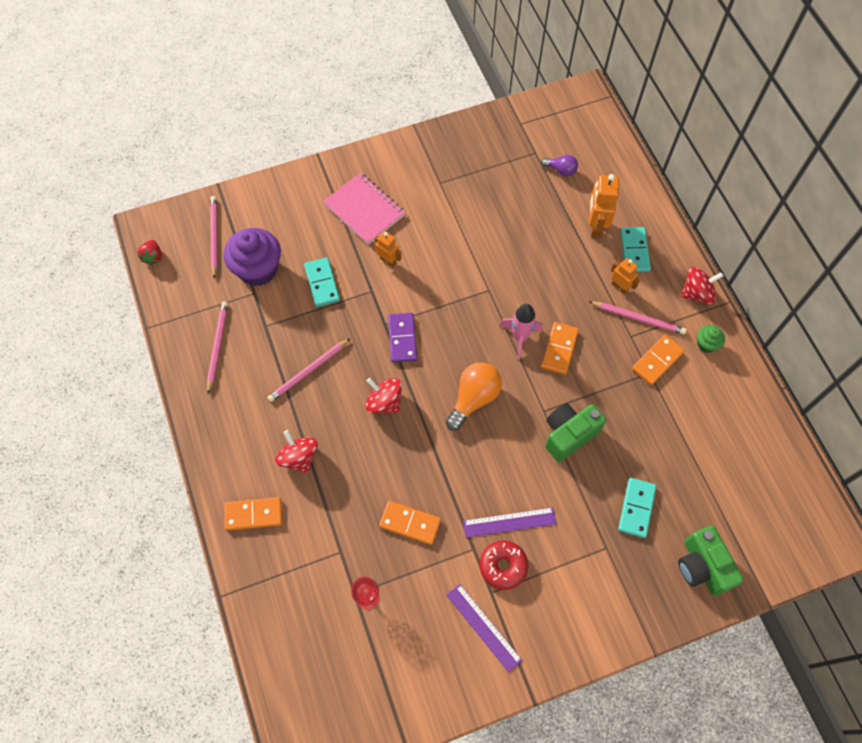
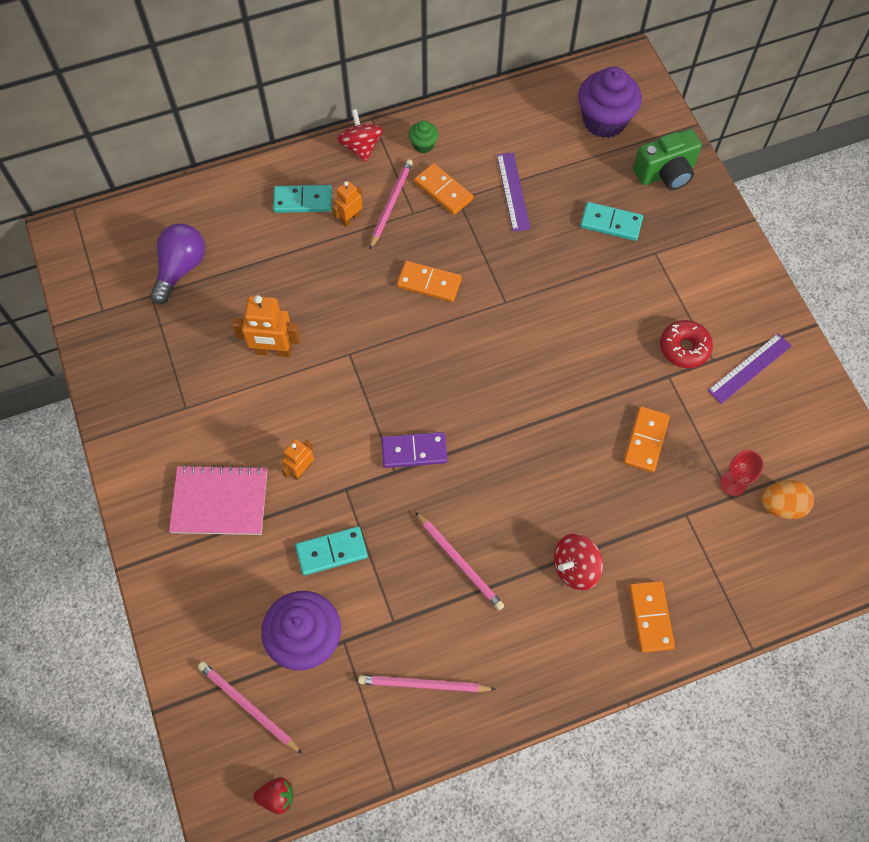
camera: 90 degrees left, 0 degrees up
(214, 237) = (248, 707): pink pencil -> pink pencil turned 45 degrees clockwise
(345, 639) = (781, 506): none -> orange egg
(364, 210) = (220, 501): pink notebook -> pink notebook turned 45 degrees clockwise
(384, 402) = (499, 470): red spinning top -> none
(474, 399) = (492, 372): orange light bulb -> none
(509, 522) = (636, 340): purple ruler -> purple ruler (513, 191)
(520, 337) = (413, 322): pink rocket -> none
(561, 170) = (181, 269): purple light bulb -> purple light bulb, size x1.77
(569, 435) = (533, 279): green camera -> none
(595, 225) = (265, 237): orange robot -> orange robot (273, 351)
(759, 510) = (604, 121): none -> purple cupcake

